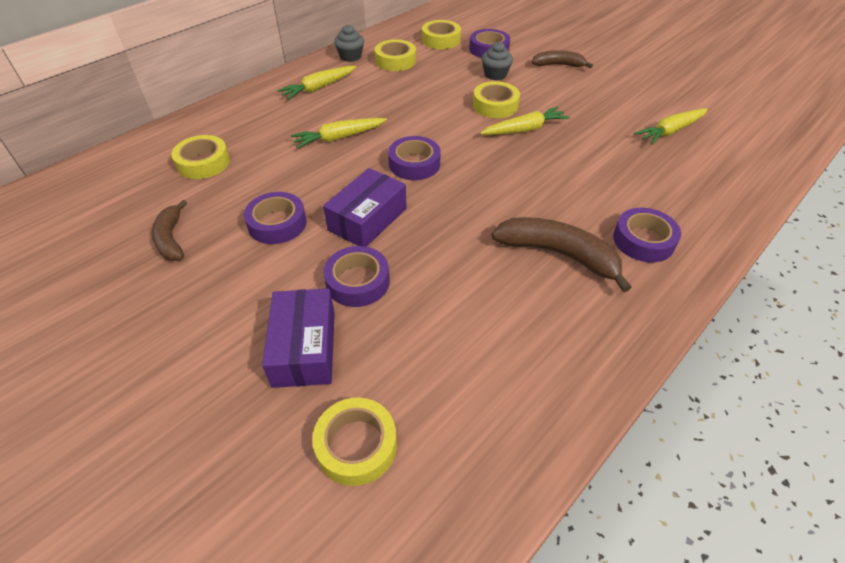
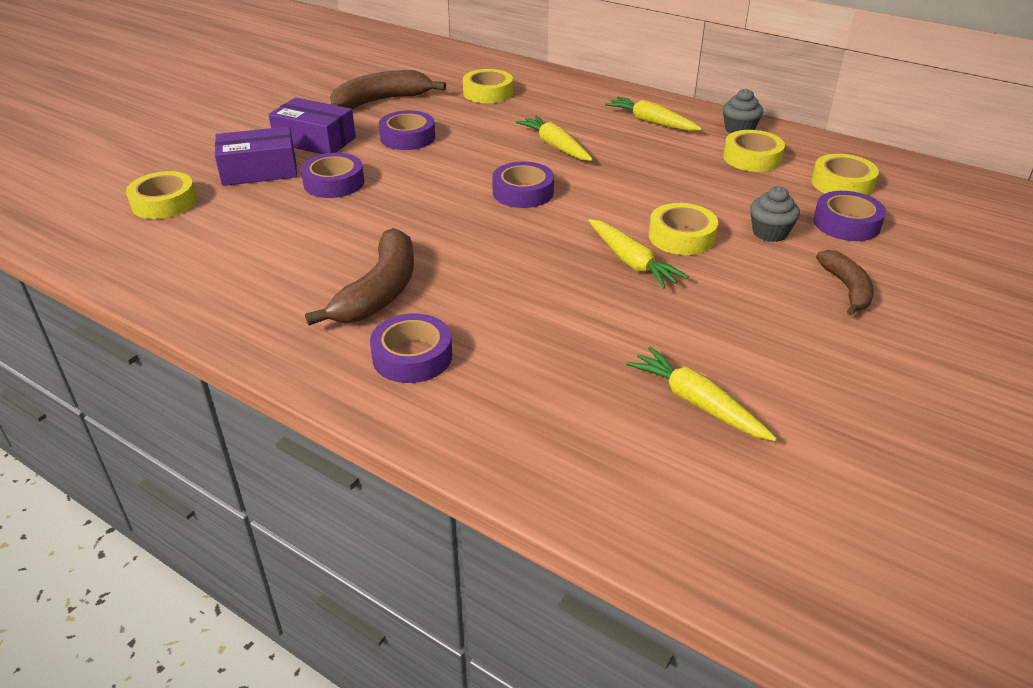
camera: 80 degrees right, 10 degrees down
(171, 239) = (382, 101): brown banana -> brown banana, size x1.61
(367, 219) = (421, 177): purple box -> purple box (315, 140)

